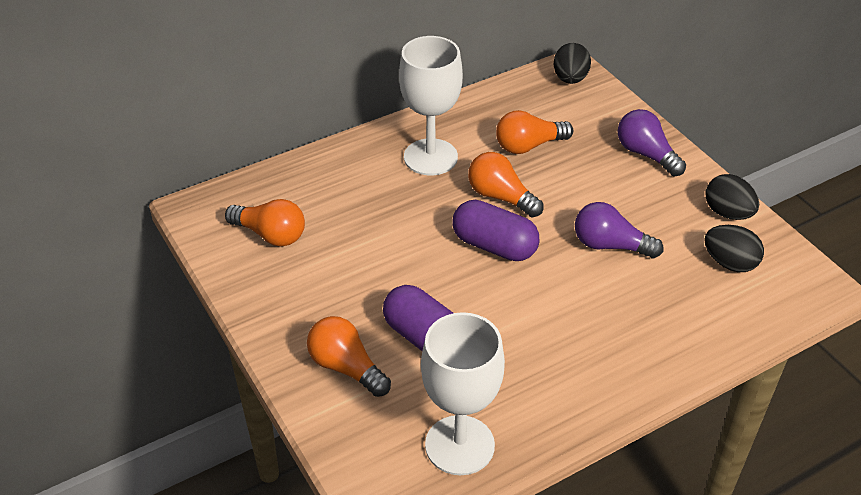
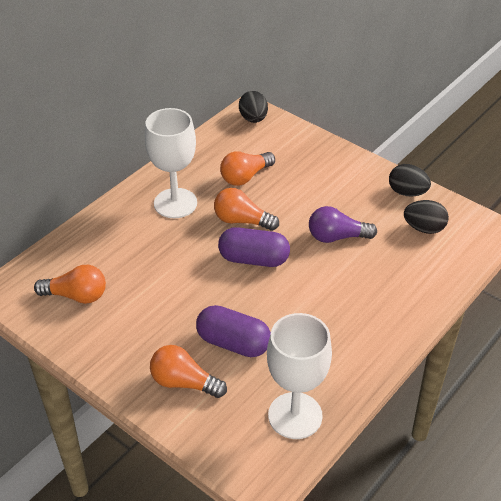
camera: 20 degrees left, 0 degrees up
(646, 154) = (332, 163): purple light bulb -> none

